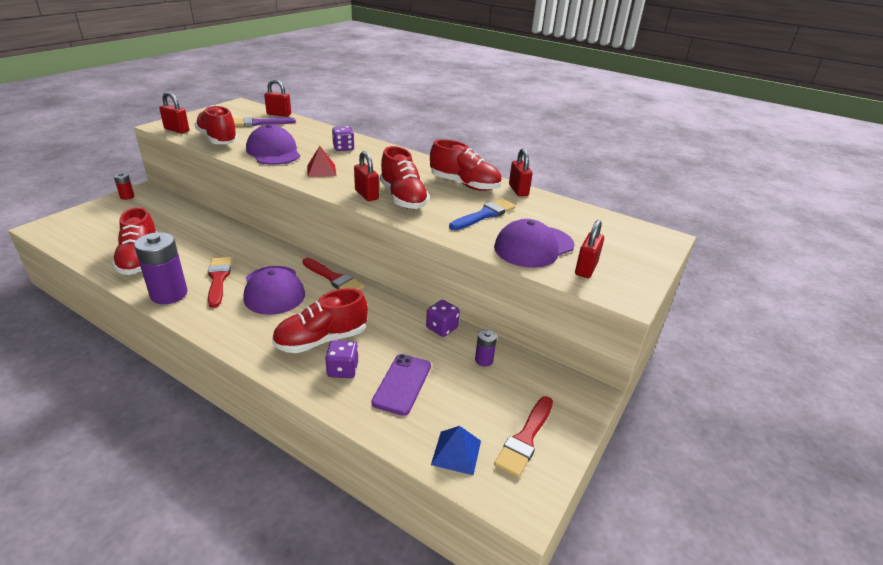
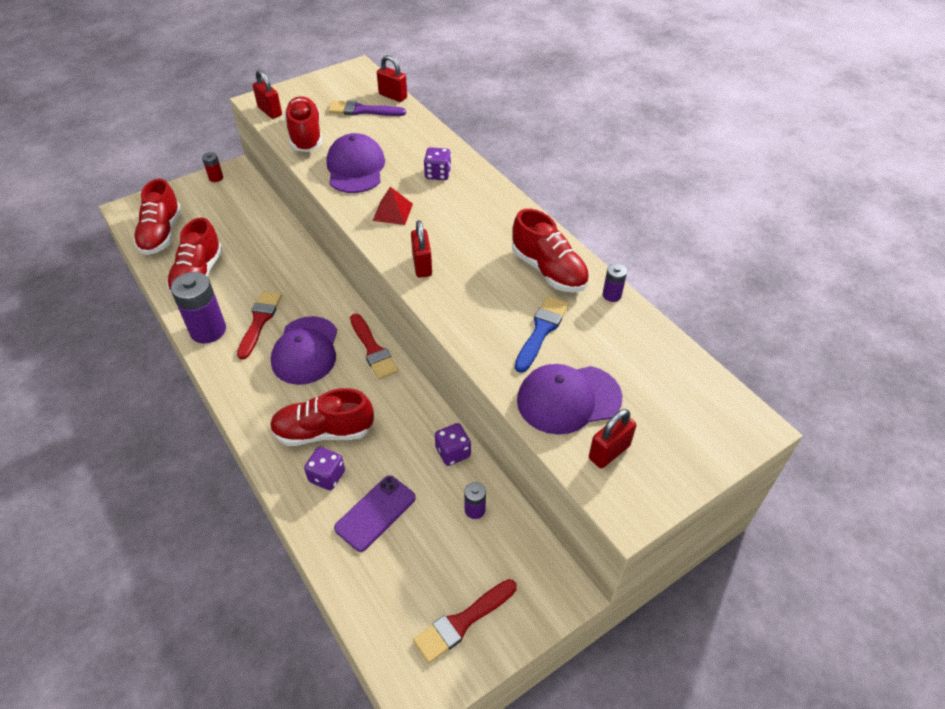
camera: 25 degrees right, 15 degrees up
(403, 198) = (460, 280): red shoe -> red shoe (161, 234)
(456, 452) = (386, 612): blue pyramid -> none
(484, 215) = (541, 330): blue brush -> blue brush turned 45 degrees counterclockwise
(518, 190) = (612, 295): red padlock -> purple battery

